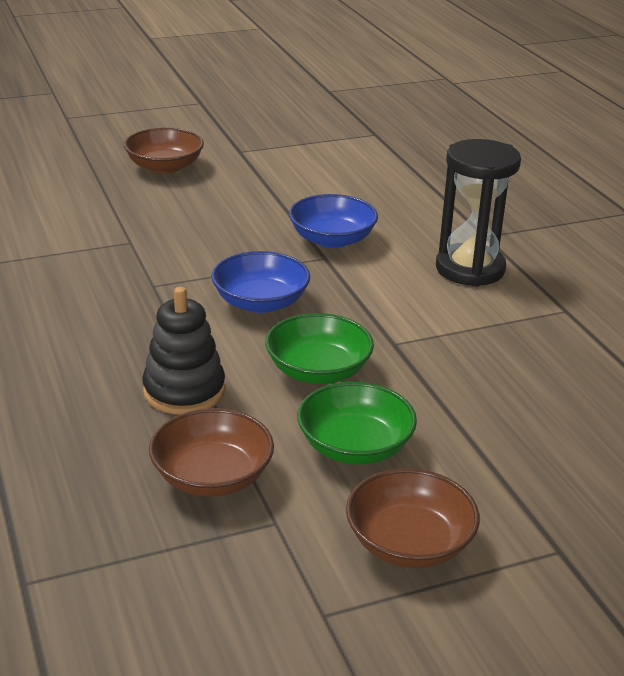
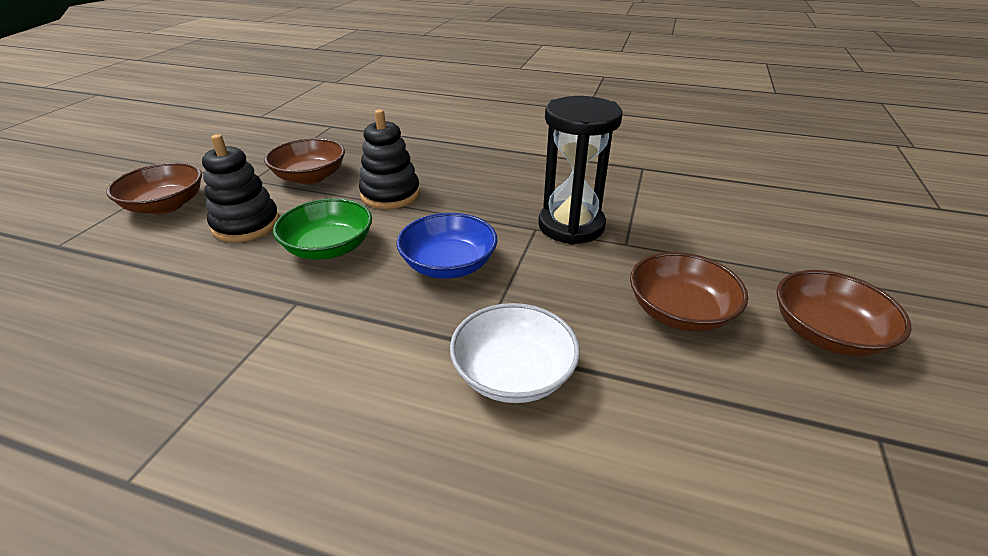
camera: 130 degrees right, 5 degrees up
(200, 207) = (679, 312): none -> brown bowl
(332, 239) = (513, 374): blue bowl -> white bowl
(355, 446) = (246, 225): green bowl -> black stacking toy
(470, 269) = (312, 459): black hourglass -> black hourglass (571, 226)

